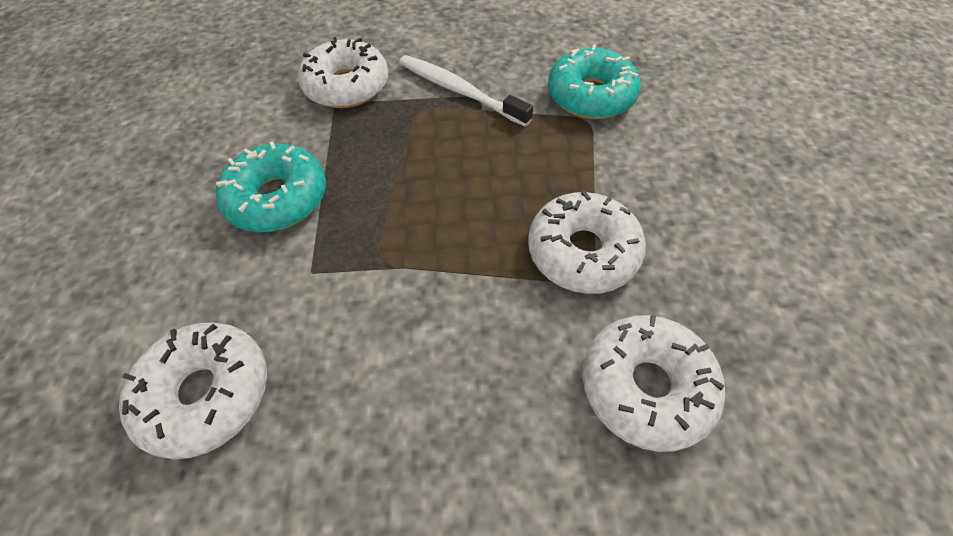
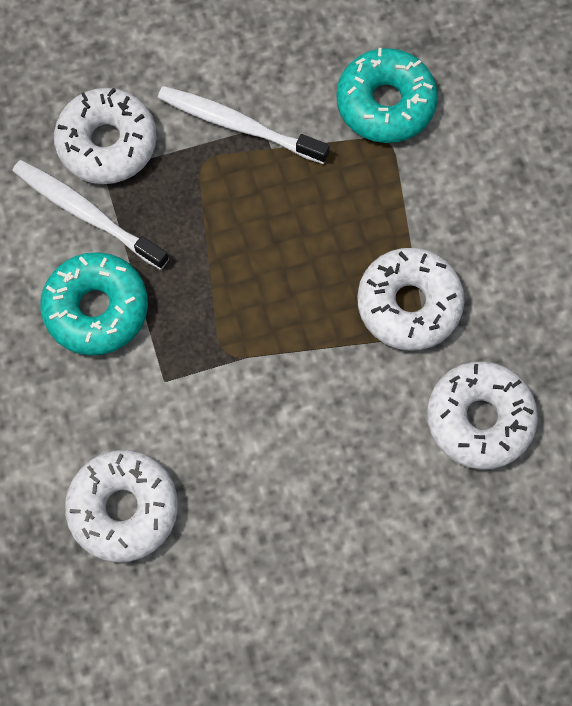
camera: 15 degrees left, 15 degrees up
(306, 128) = (87, 213): none -> white toothbrush

